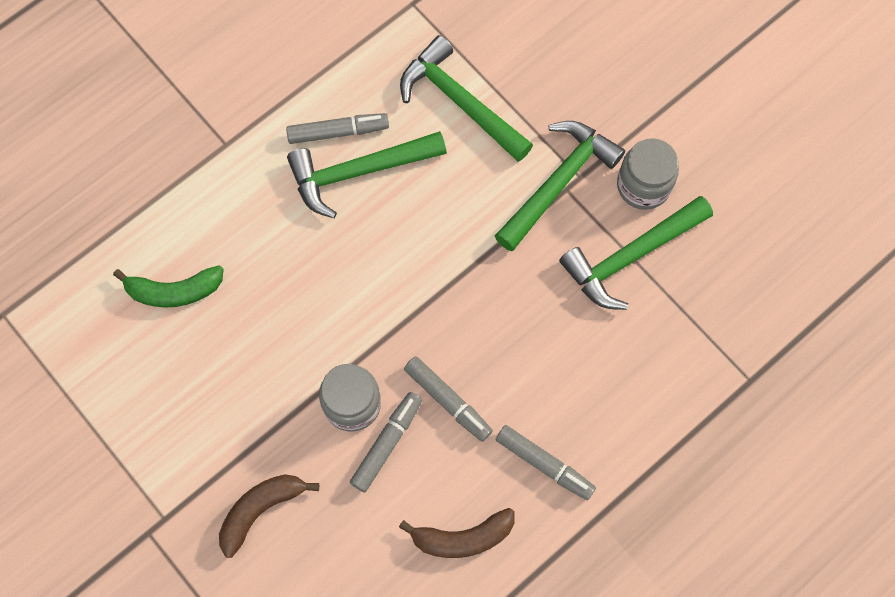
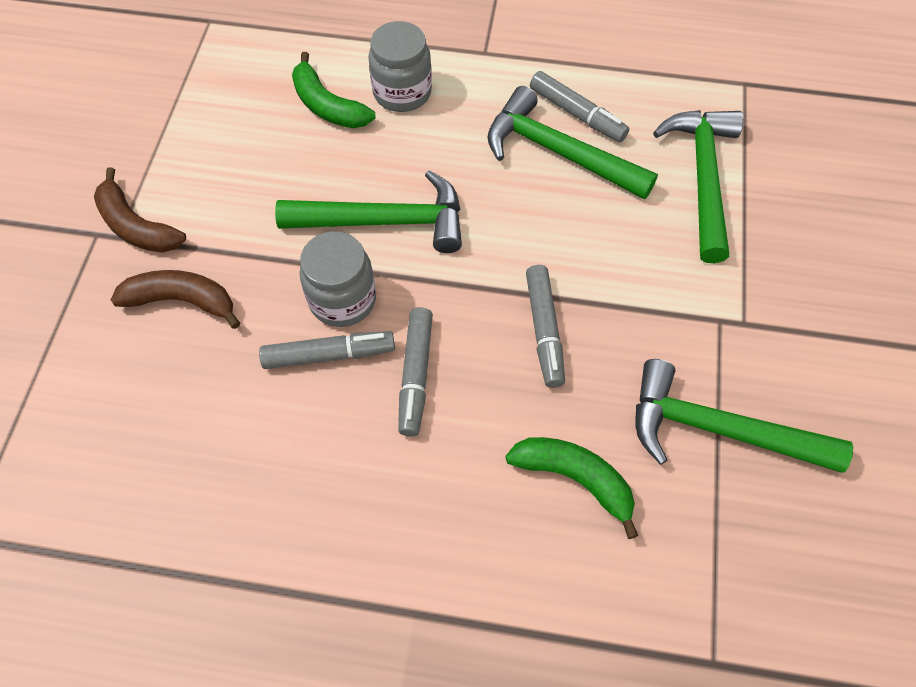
camera: 50 degrees right, 10 degrees down
(462, 537) = (288, 492): brown banana -> brown banana (137, 226)
(544, 464) = (428, 513): grey marker -> grey marker (544, 330)
(559, 182) = (720, 309): green hammer -> green hammer (386, 221)
(593, 363) = (574, 479): none -> green banana
(643, 186) = (799, 385): grey jar -> grey jar (402, 92)

